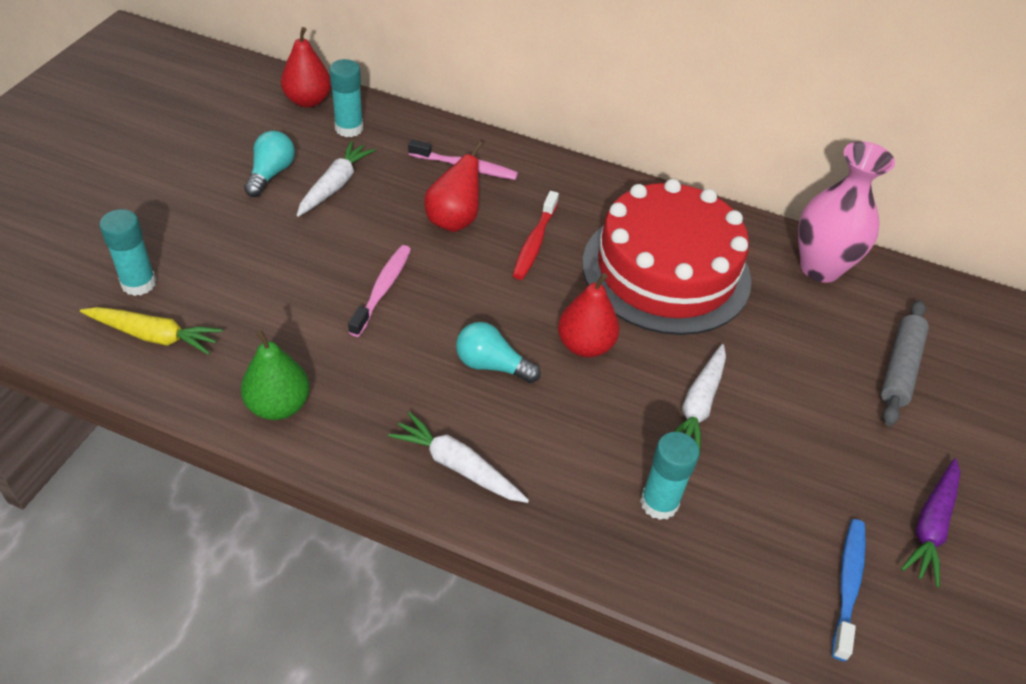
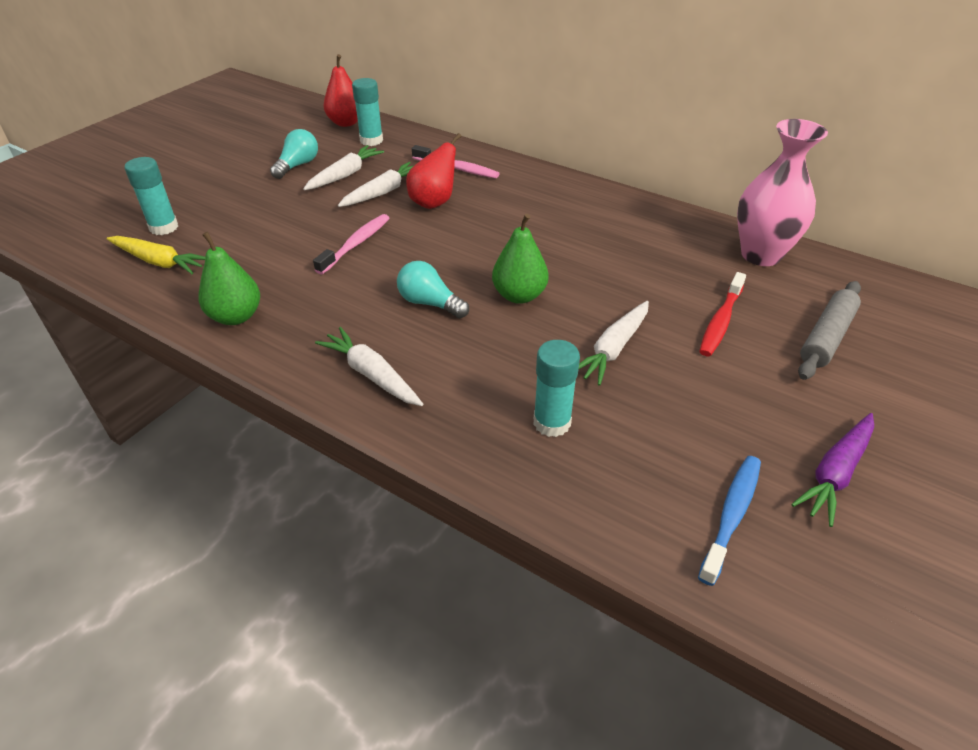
camera: 15 degrees right, 5 degrees down
(389, 209) = (383, 192): none -> white carrot
(534, 242) = (498, 221): red toothbrush -> red toothbrush (720, 321)
(585, 345) = (519, 295): red pear -> green pear
(666, 271) = (611, 248): red cake -> none

